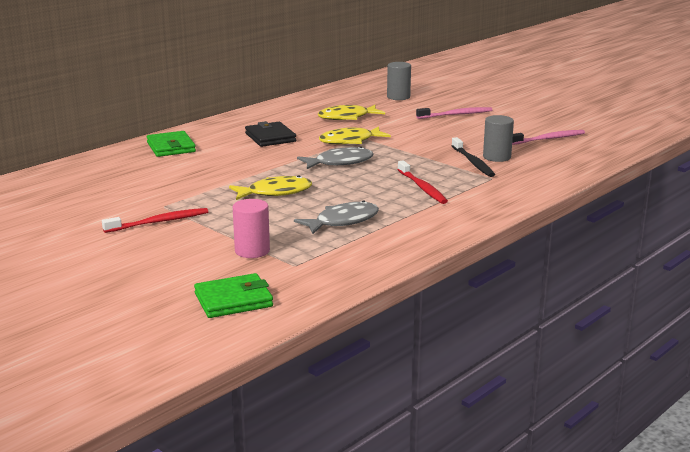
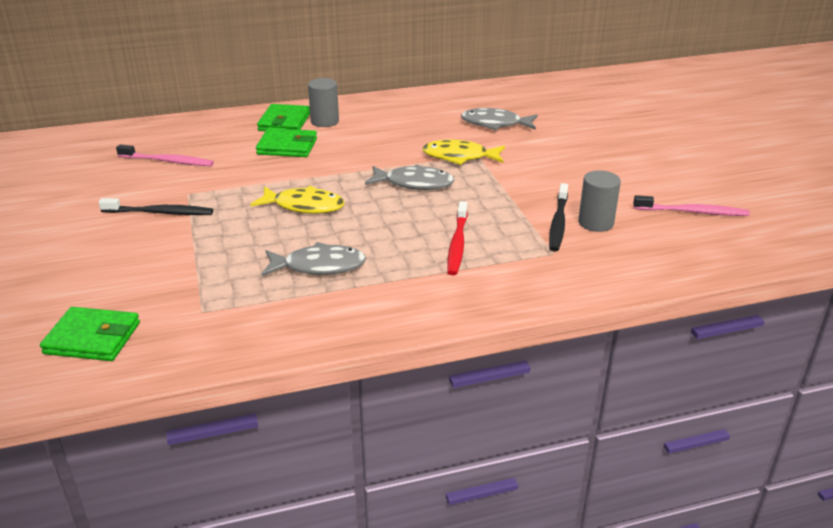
camera: 30 degrees right, 10 degrees up
(159, 222) = (160, 213): red toothbrush -> black toothbrush
(200, 161) = (287, 146): none -> green wallet
(252, 251) = (189, 278): pink cylinder -> none
(270, 137) = (387, 132): black wallet -> none
(347, 117) = (495, 124): yellow fish -> grey fish
(398, 97) = (583, 108): grey cylinder -> grey cylinder (325, 121)
(456, 114) = (621, 148): pink toothbrush -> pink toothbrush (168, 161)

